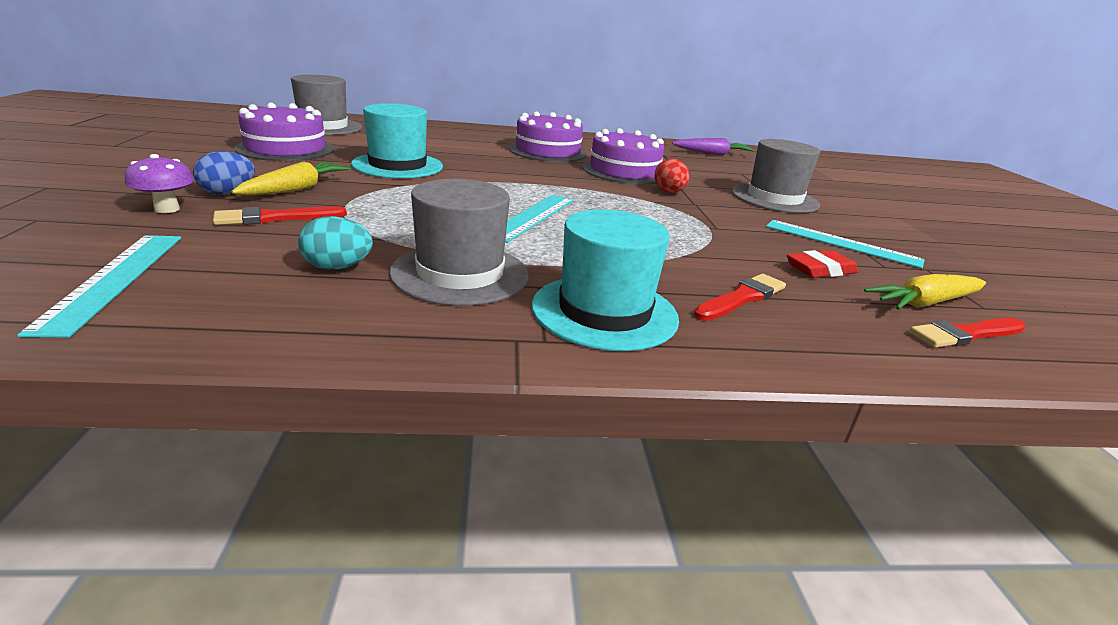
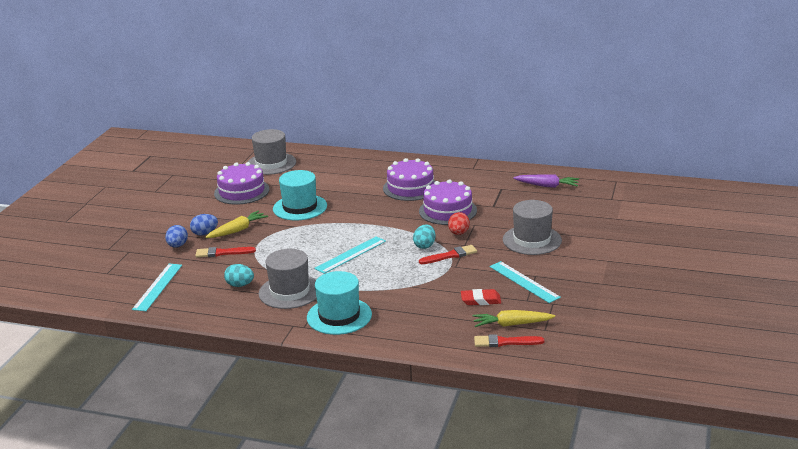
camera: 25 degrees right, 0 degrees up
(167, 209) = (177, 246): purple mushroom -> blue egg
(639, 205) = (424, 245): none -> turquoise egg
(742, 298) = (413, 314): red brush -> red brush (450, 255)

